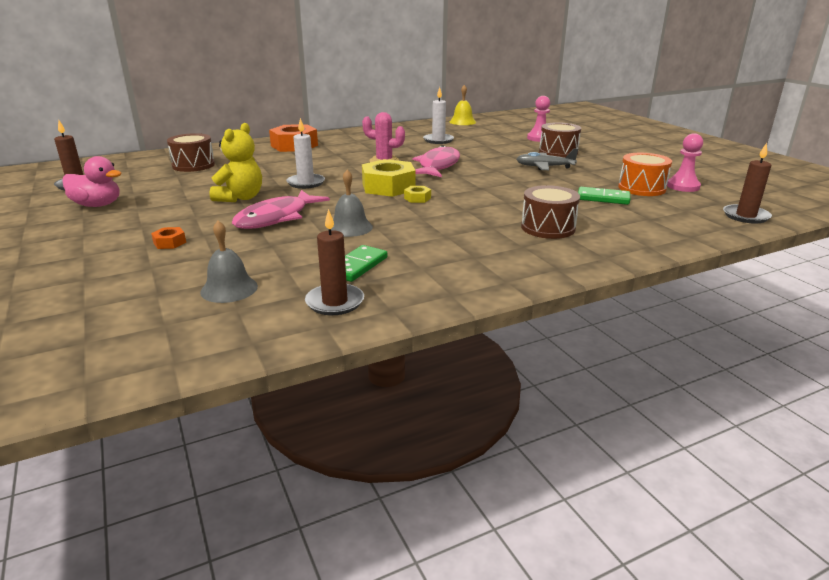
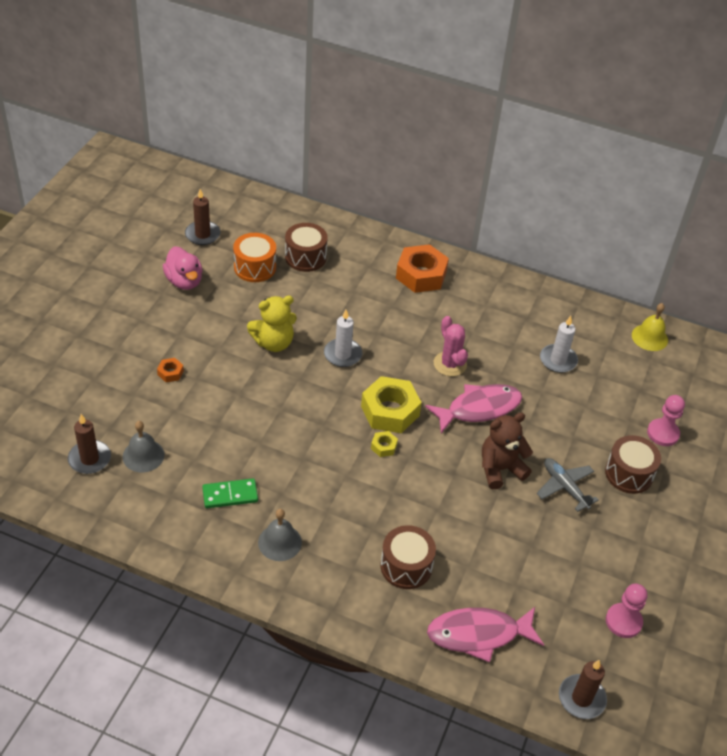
camera: 45 degrees right, 20 degrees up
(276, 218) = (260, 393): pink fish -> pink fish (478, 634)
(335, 302) = (173, 519): brown candle -> brown candle (89, 459)
(350, 227) = (286, 446): grey bell -> grey bell (280, 542)
(500, 176) = (500, 469): none -> brown teddy bear
(603, 198) = (519, 572): green domino -> none
(641, 188) = (581, 590): orange drum -> orange drum (255, 267)

